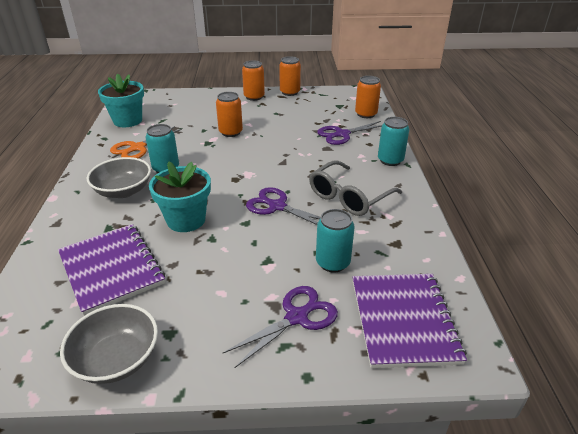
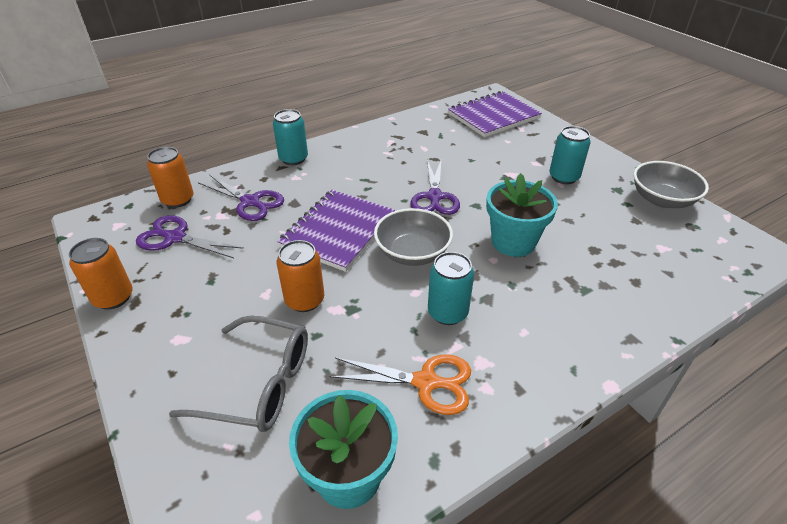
camera: 120 degrees left, 5 degrees up
(111, 269) = (617, 251): purple notebook -> purple notebook (338, 231)
(123, 191) = (525, 321): grey bowl -> grey bowl (412, 253)
(254, 97) = (150, 335): orange can -> none
(296, 317) = (539, 148): purple scissors -> purple scissors (175, 238)
(333, 262) = (474, 150): turquoise can -> turquoise can (564, 177)
(349, 196) = (380, 164): grey glasses -> grey glasses (257, 383)

